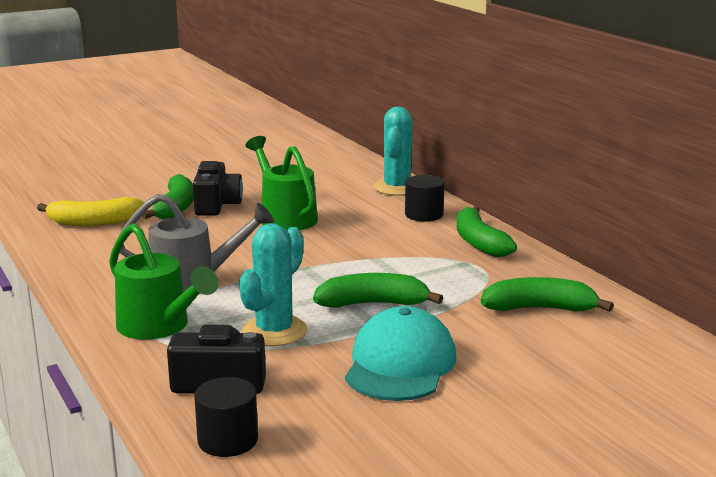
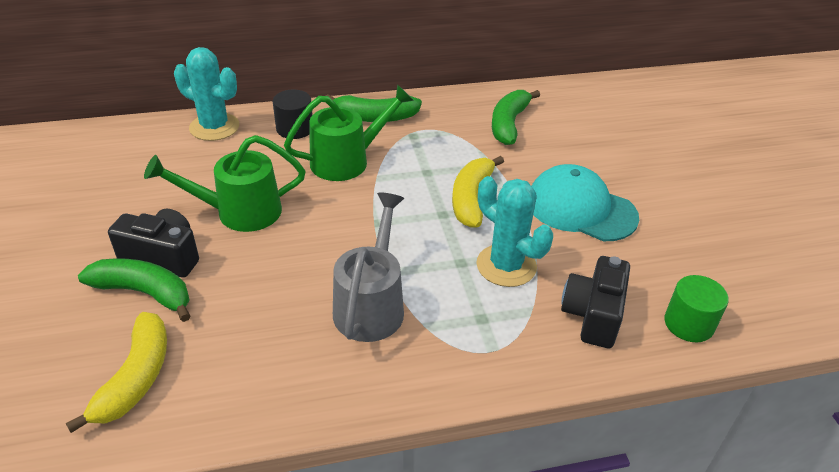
camera: 75 degrees left, 20 degrees up
(160, 327) = (472, 343): green watering can -> green watering can (348, 160)
(227, 440) = (689, 324): black cylinder -> green cylinder
(373, 304) = (471, 199): green banana -> yellow banana

